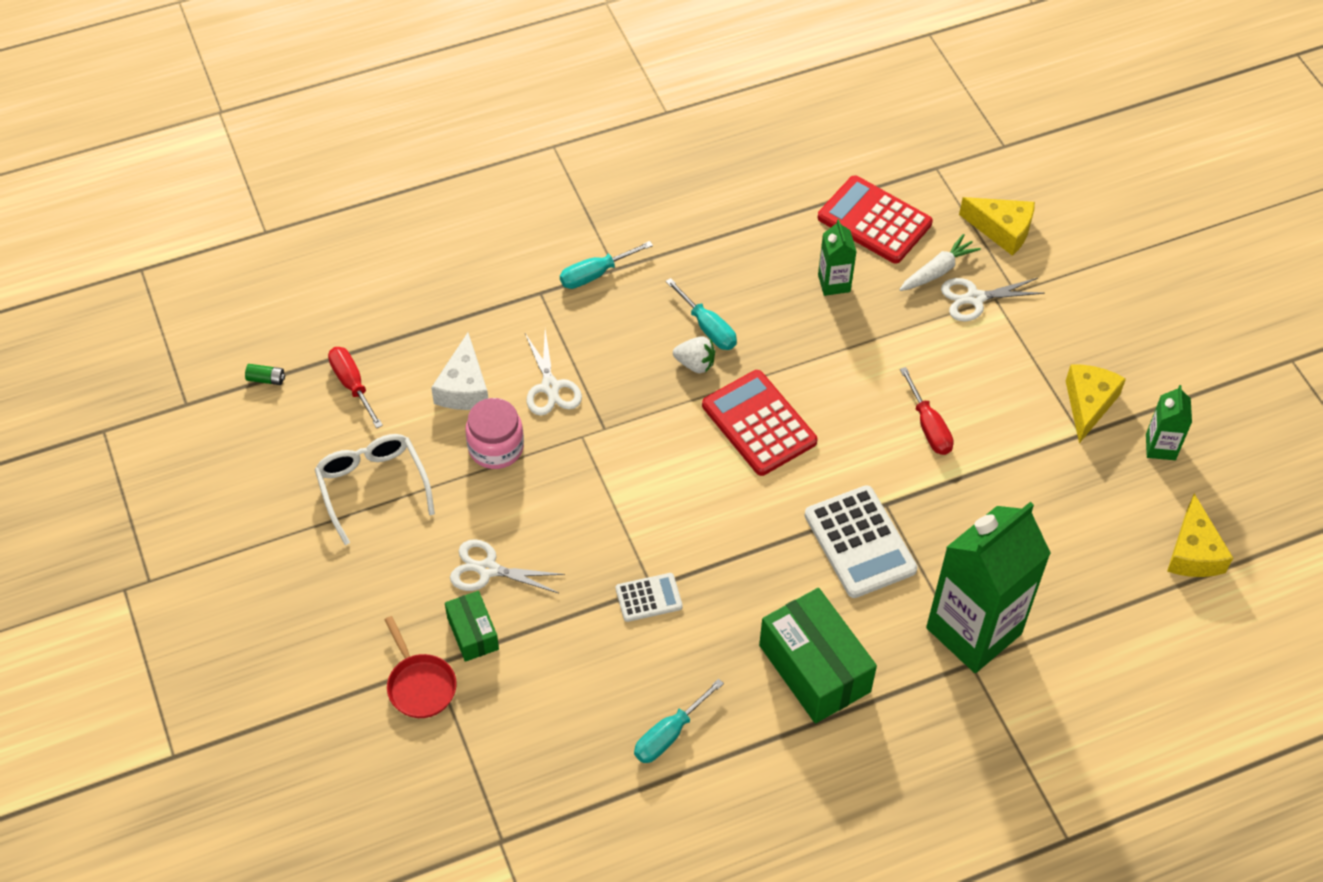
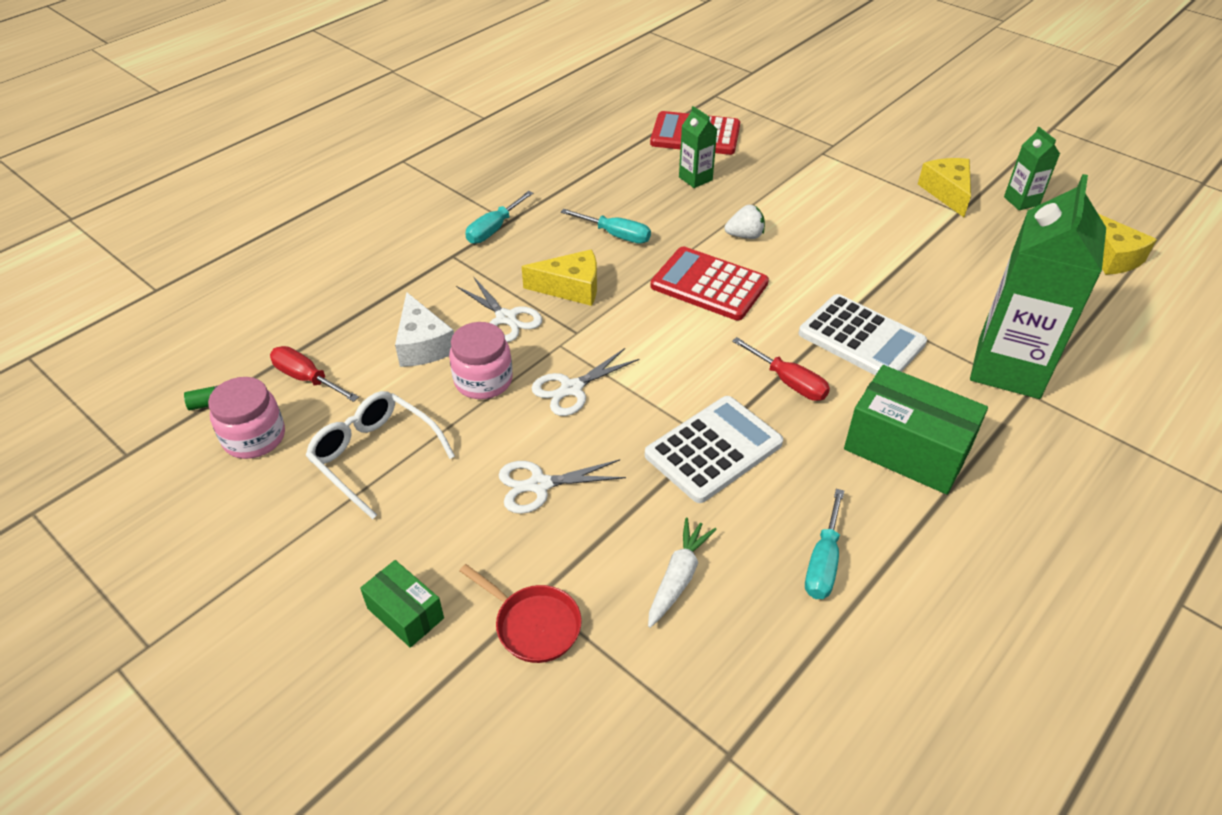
camera: 25 degrees left, 10 degrees down
(287, 428) = (254, 437): none -> pink jar
(473, 633) = (560, 549): green box -> green box (405, 613)
(648, 598) = (713, 449): white calculator -> white calculator, size x1.85
(695, 364) = (624, 262): white strawberry -> white strawberry (745, 236)
(928, 426) = (845, 243): red screwdriver -> red screwdriver (788, 382)
(937, 271) = (767, 149): white carrot -> white carrot (678, 578)
(975, 298) = (808, 157): white scissors -> white scissors (572, 389)
(1002, 230) = (792, 115): yellow cheese -> yellow cheese (571, 288)

